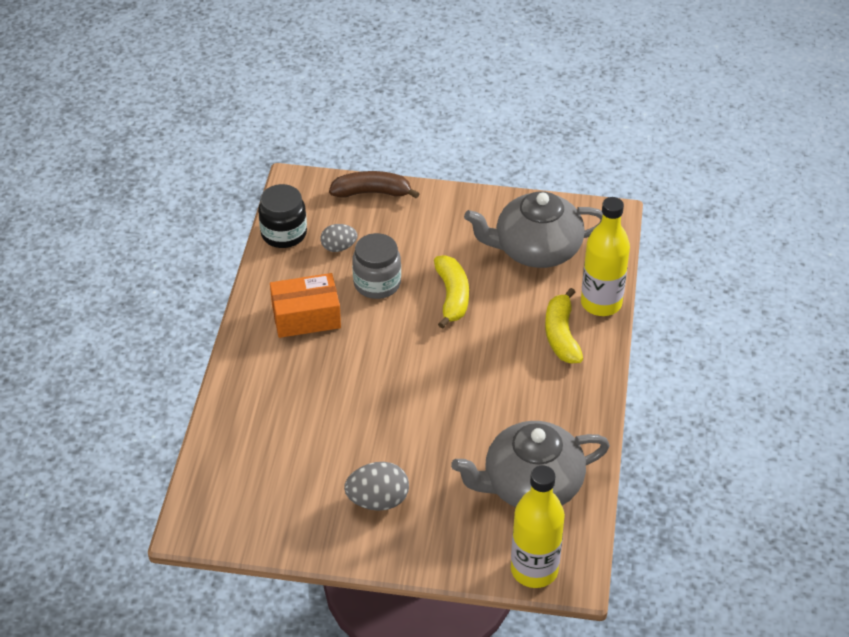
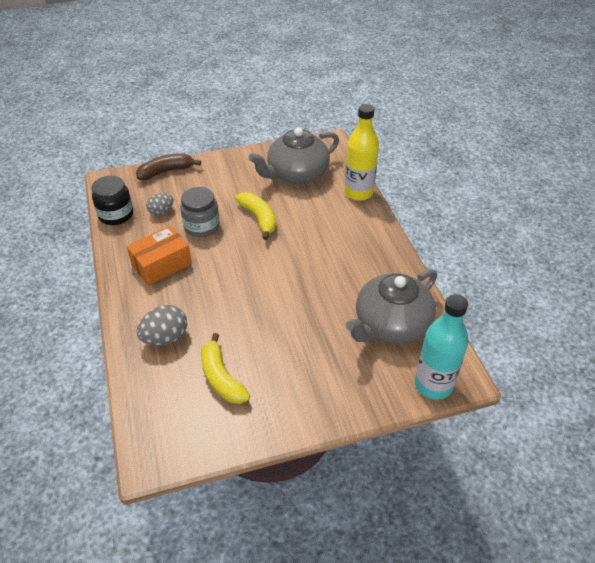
camera: 25 degrees left, 0 degrees up
(378, 500) = (289, 378): grey egg -> grey egg (165, 337)
(534, 570) = (433, 384): yellow bottle -> turquoise bottle
(561, 335) = (346, 219): yellow banana -> yellow banana (221, 378)

